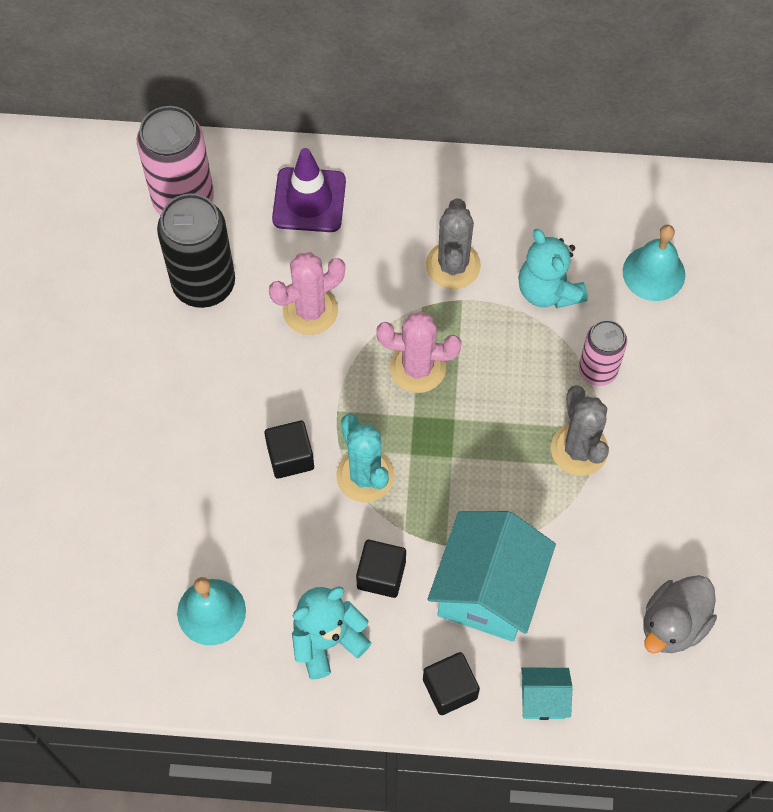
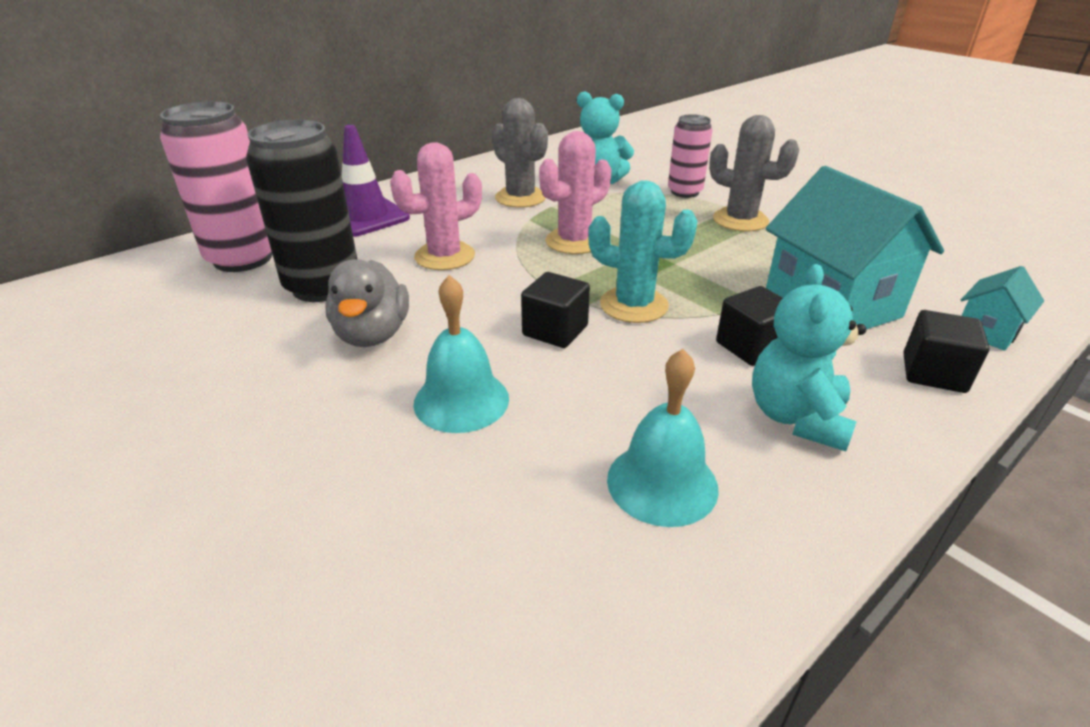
camera: 45 degrees left, 30 degrees down
(310, 310) = (445, 256): pink cactus -> pink cactus turned 45 degrees clockwise
(653, 273) = (642, 155): turquoise bell -> turquoise bell (461, 400)
(673, 624) = (947, 250): grey duck -> grey duck (372, 334)

